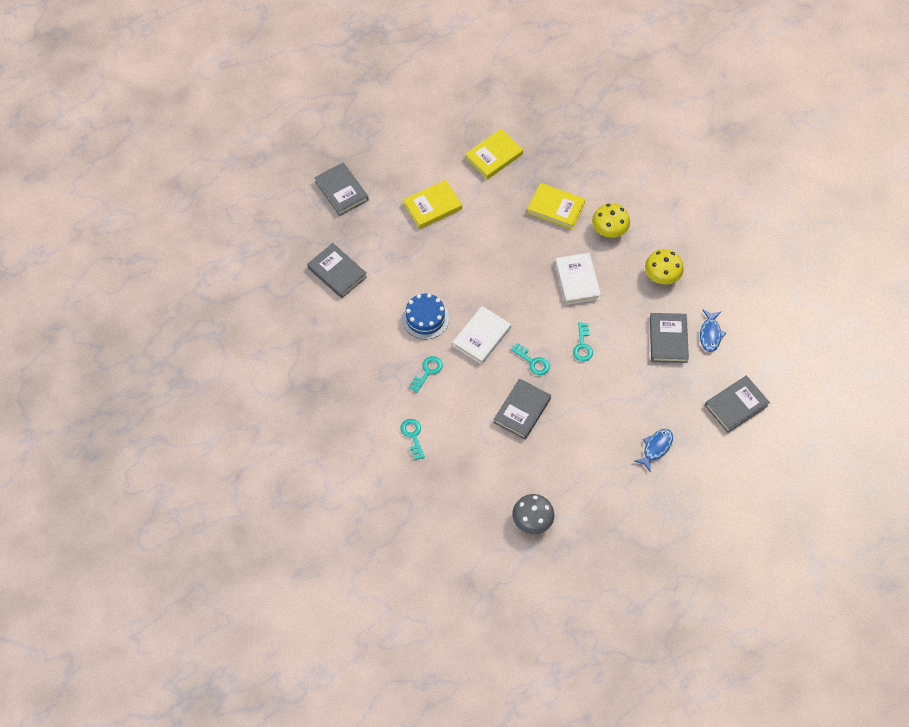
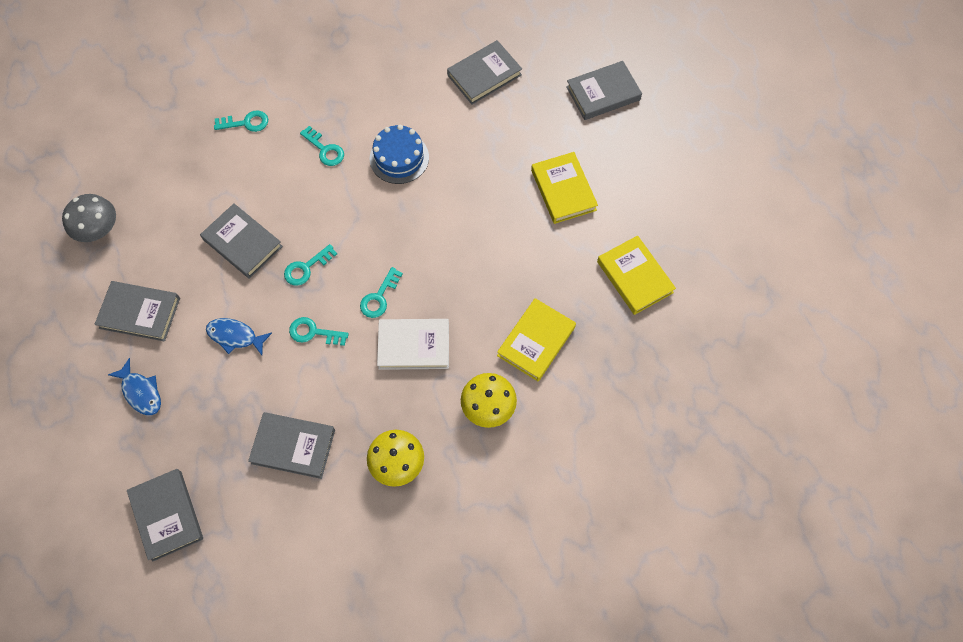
camera: 100 degrees right, 5 degrees up
(481, 337) = (357, 215): white book -> none
(545, 309) = (379, 297): none -> turquoise key
(596, 467) = (140, 313): none -> grey book
(710, 334) = (286, 508): blue fish -> blue fish (235, 336)

